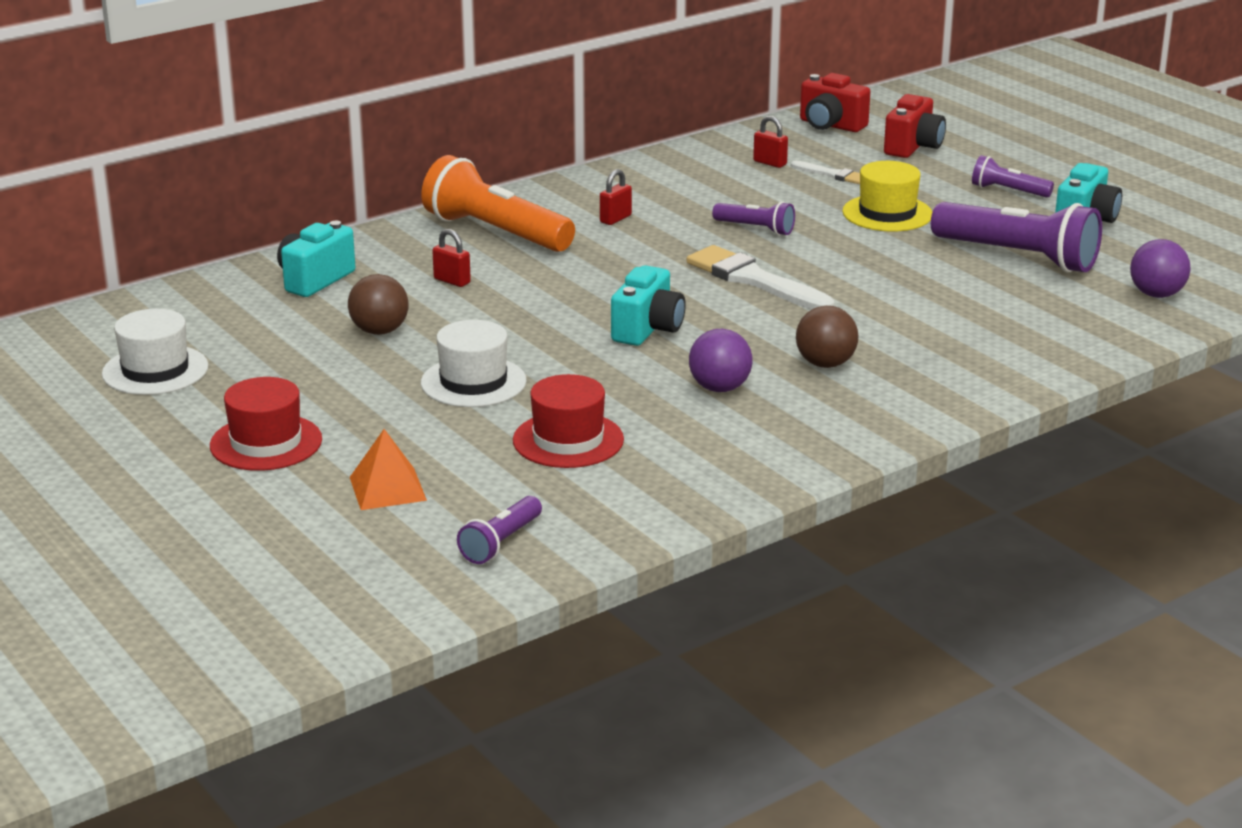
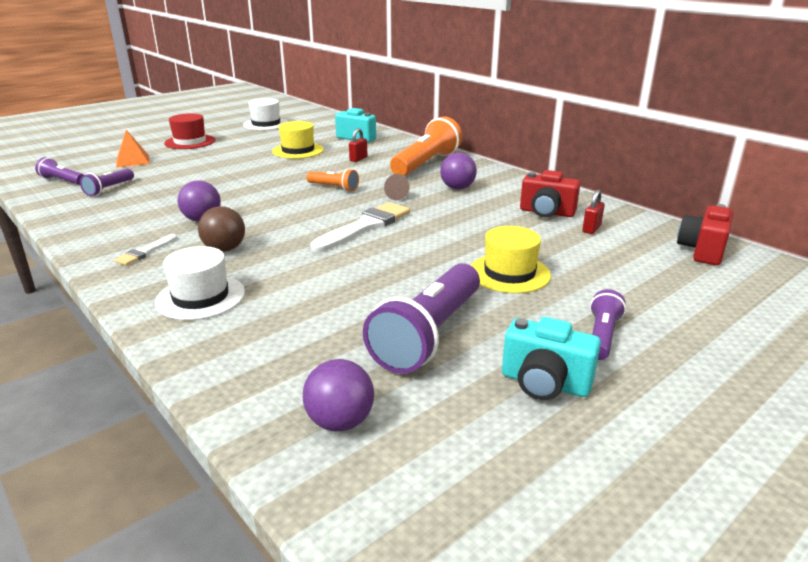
camera: 85 degrees right, 0 degrees up
(379, 331) = (298, 150): brown ball -> yellow hat
(473, 382) = (234, 168): white hat -> white hat (201, 297)
(568, 440) = (158, 188): red hat -> none
(595, 299) = (334, 188): none -> orange flashlight
(615, 219) = (457, 188): red padlock -> purple ball
(641, 257) = (398, 196): none -> brown cone
(648, 329) = (290, 200): turquoise camera -> none
(755, 229) = (456, 226): purple flashlight -> purple flashlight (109, 189)
(832, 174) = (584, 251): white brush -> white brush (145, 252)
(913, 147) = (684, 287): red camera -> red camera (546, 212)

